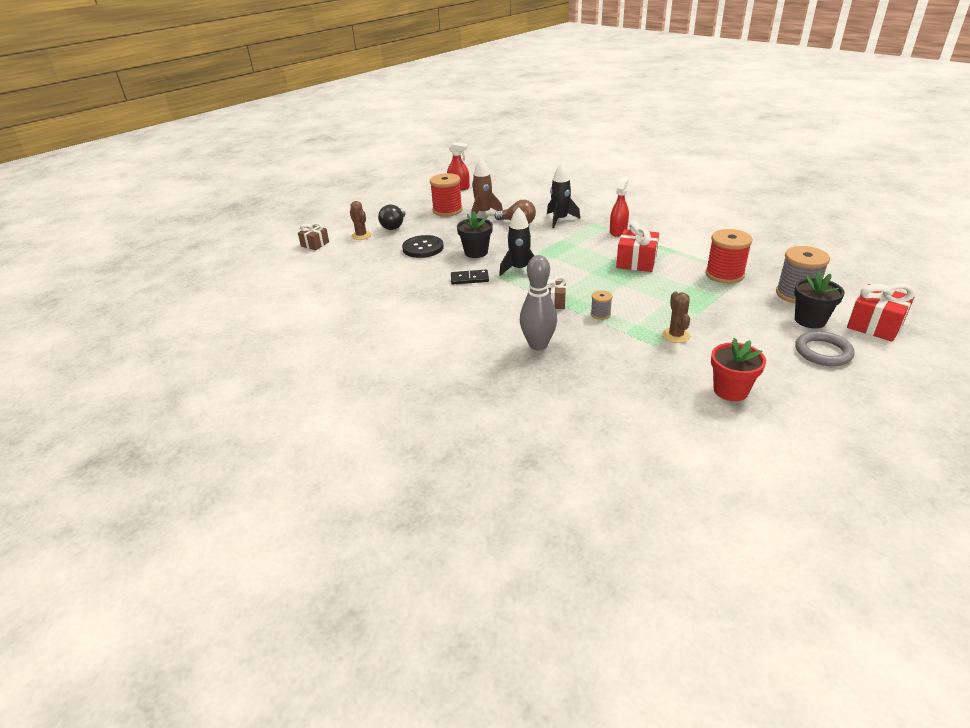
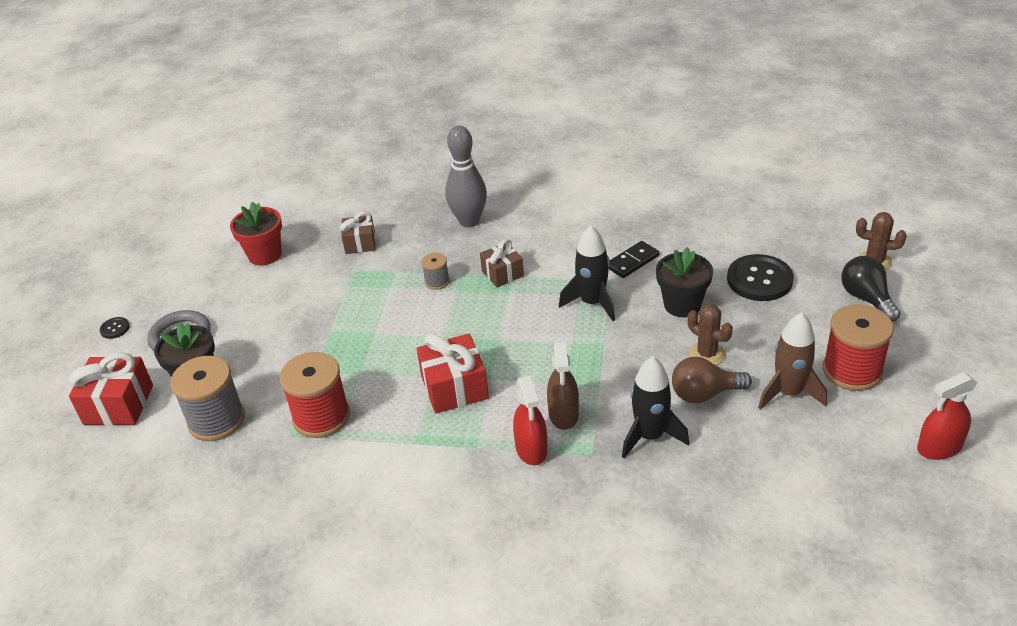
camera: 145 degrees right, 5 degrees up
(315, 244) = (900, 222): brown gift -> brown gift (360, 243)
(590, 236) = (563, 414): none -> brown spray bottle
(675, 335) = (340, 290): brown cactus -> brown cactus (707, 354)
(889, 381) = (115, 328): none -> black button

